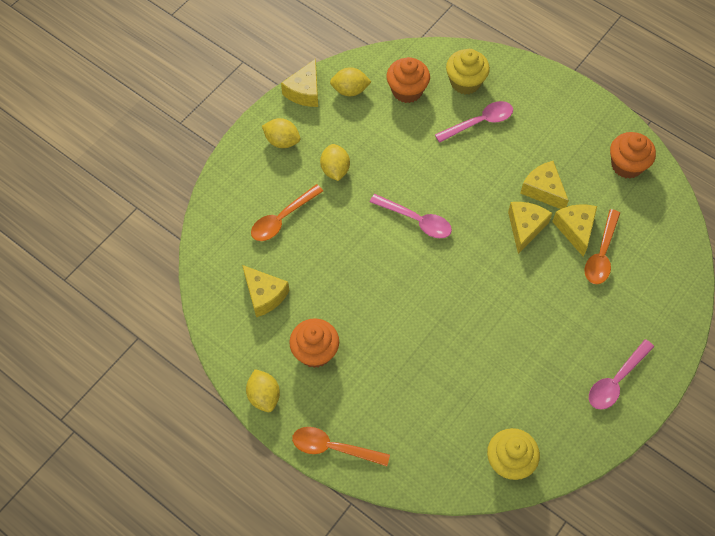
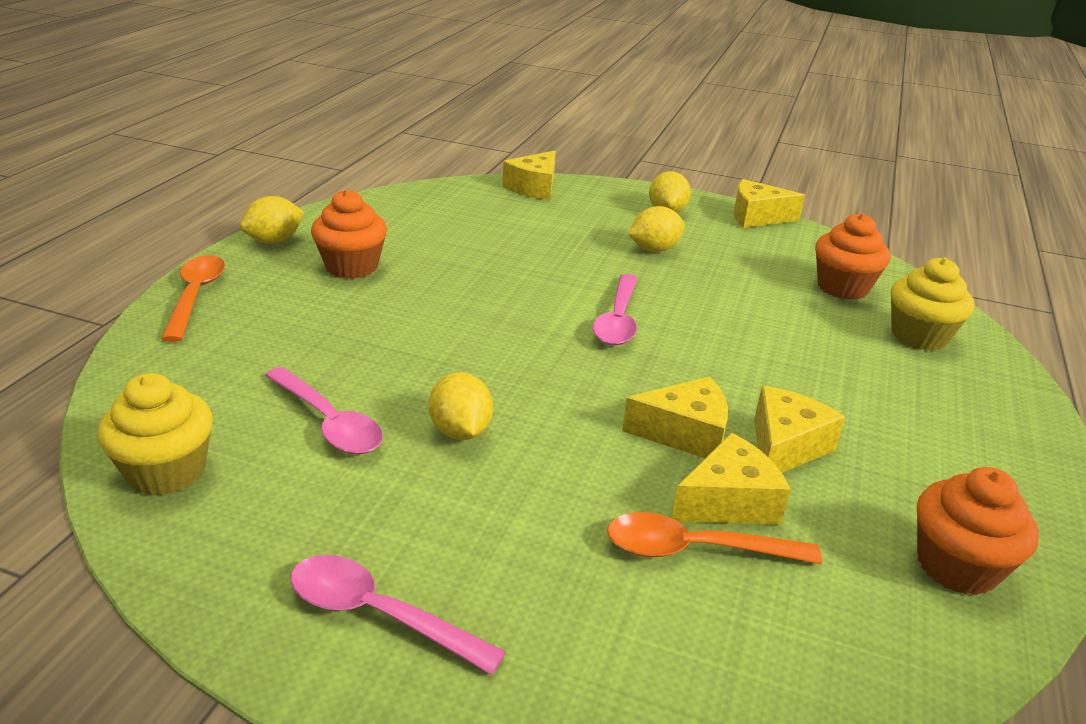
camera: 70 degrees right, 30 degrees down
(264, 295) = (427, 225): yellow cheese -> yellow cheese (534, 187)
(282, 218) = (550, 224): orange spoon -> none
(350, 90) = (793, 245): yellow lemon -> yellow lemon (460, 431)
(479, 122) = (857, 358): pink spoon -> pink spoon (328, 422)

